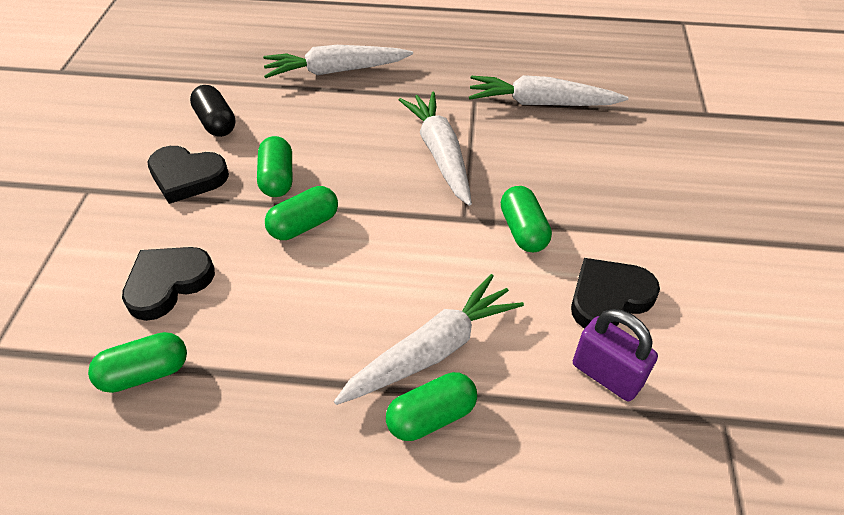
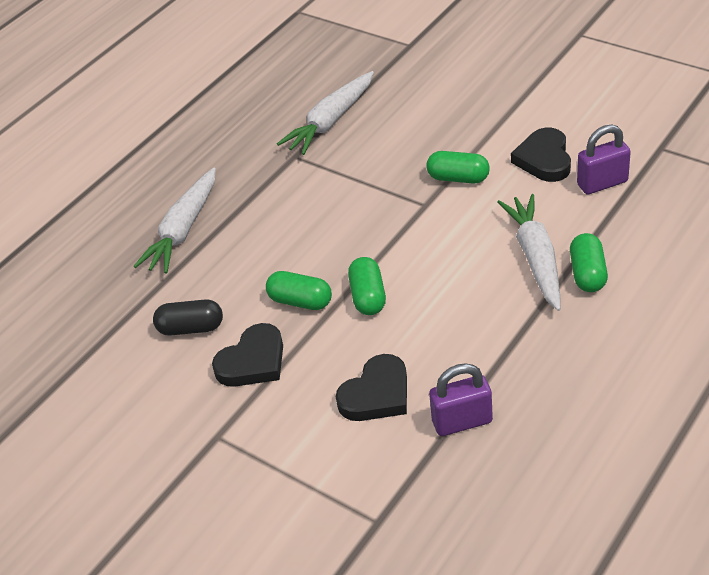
camera: 55 degrees left, 5 degrees down
(145, 373) = (462, 421): green capsule -> purple padlock
(168, 283) = (376, 394): black heart -> black heart turned 120 degrees counterclockwise
(440, 153) = (345, 196): white carrot -> none

